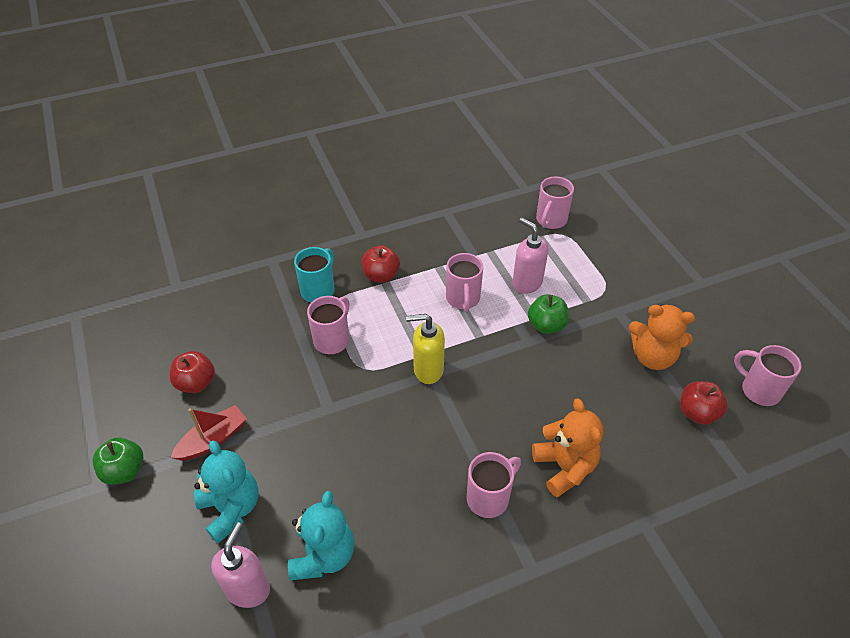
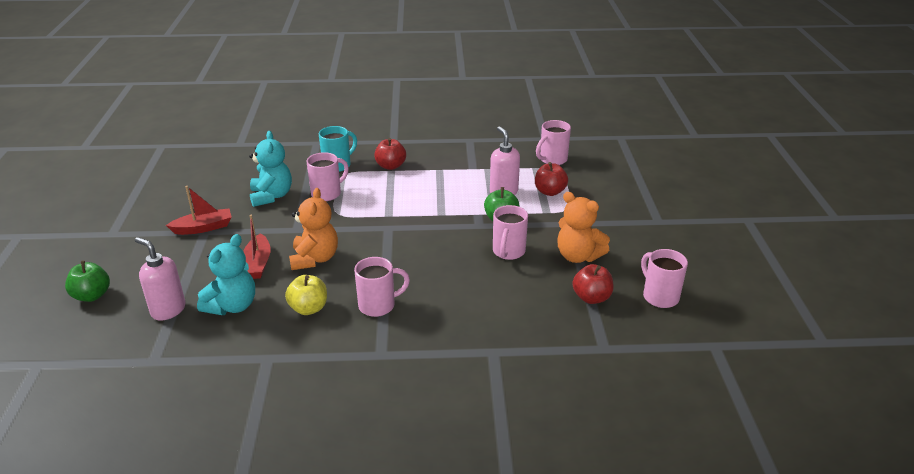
camera: 20 degrees right, 15 degrees down
(124, 471) = (134, 230): green apple -> green apple (92, 295)
(196, 383) = (214, 196): red apple -> red apple (550, 192)
(231, 509) = (188, 266): turquoise teddy bear -> turquoise teddy bear (271, 196)
(248, 589) = (168, 310): pink soap dispenser -> pink soap dispenser turned 90 degrees counterclockwise
(314, 478) = (258, 264): none -> red boat
(414, 528) = (308, 308): none -> yellow apple
(428, 370) = (386, 225): yellow soap dispenser -> none
(463, 299) = (444, 191): pink mug -> pink mug (508, 252)
(564, 467) = (452, 303): orange teddy bear -> orange teddy bear (314, 259)

